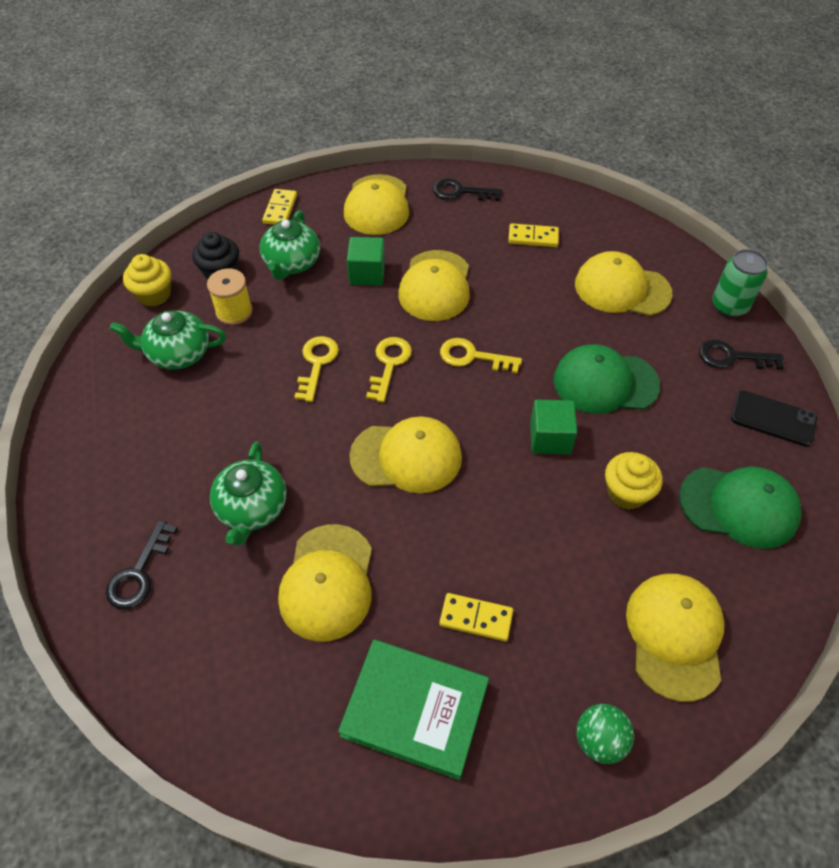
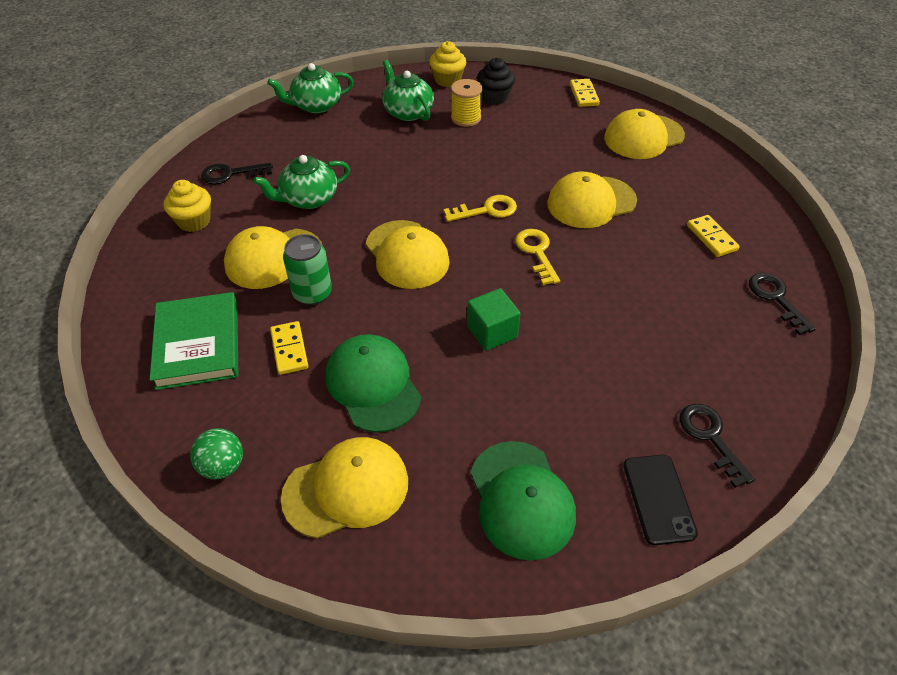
camera: 60 degrees right, 5 degrees down
(280, 209) = (583, 95): yellow domino -> yellow domino turned 75 degrees counterclockwise
(292, 263) = (537, 123): green teapot -> green teapot (316, 105)
(317, 364) = (454, 174): yellow key -> none
(367, 273) = (565, 162): green cube -> none
(460, 192) = (714, 174): black key -> black key (776, 298)
(605, 382) = (585, 347): green cap -> green cap (373, 385)
(622, 289) = (713, 320): yellow cap -> none
(626, 492) = (473, 404): yellow cupcake -> yellow cupcake (194, 221)
(729, 306) = (780, 414): green can -> green can (312, 293)

